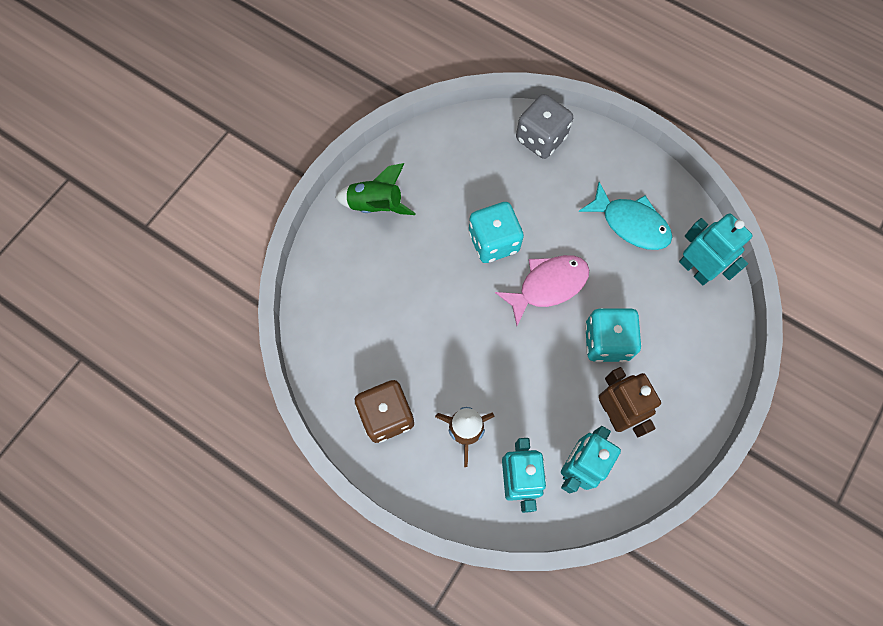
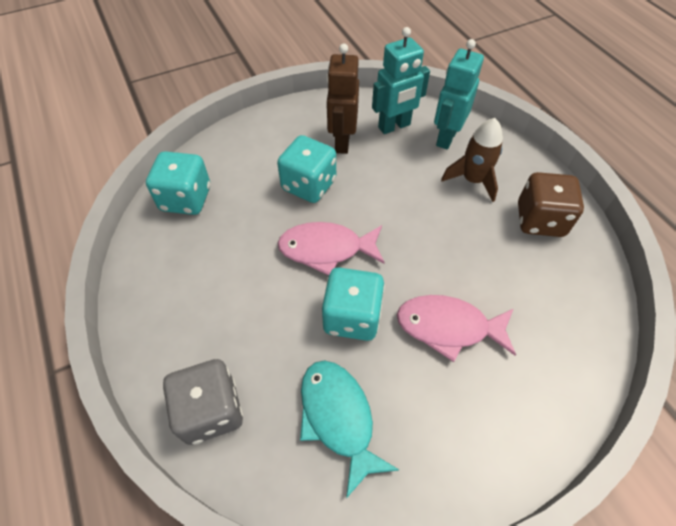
camera: 150 degrees left, 15 degrees down
(376, 205) = (470, 437): green rocket -> none
(421, 270) = (448, 327): none -> pink fish
(630, 223) = (202, 263): turquoise fish -> turquoise fish (338, 418)
(695, 269) = (186, 199): turquoise robot -> turquoise dice

